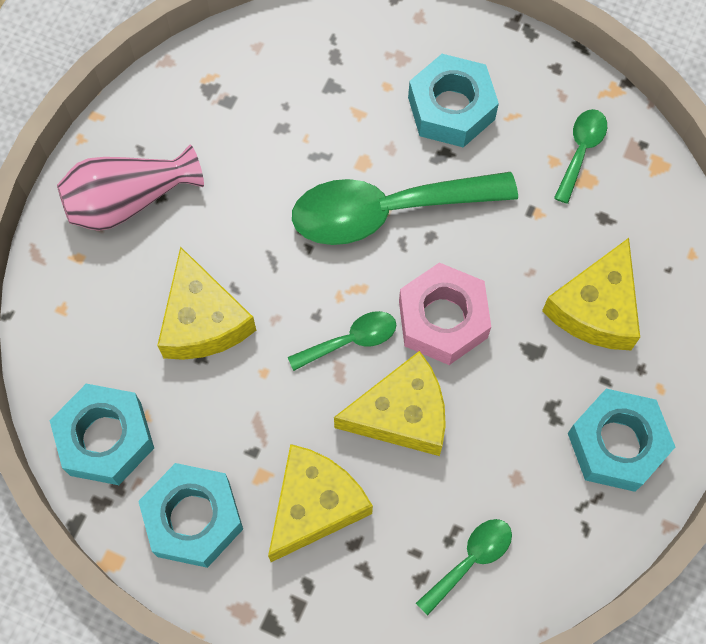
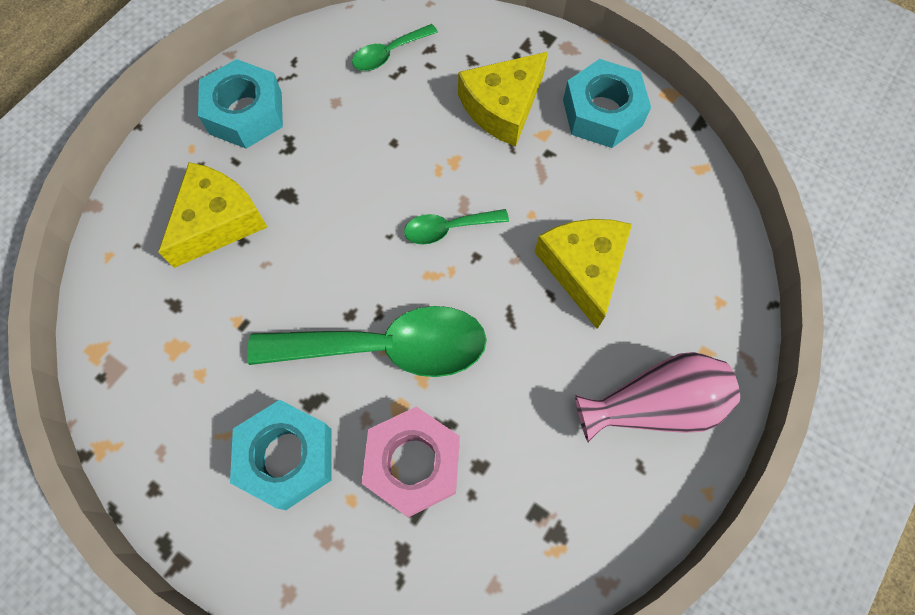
camera: 170 degrees left, 0 degrees up
(106, 439) = (675, 182): turquoise nut -> none
(402, 414) = (416, 162): yellow cheese -> none
(443, 319) = (360, 234): pink nut -> pink nut (413, 464)
(581, 151) = (167, 380): green spoon -> none

